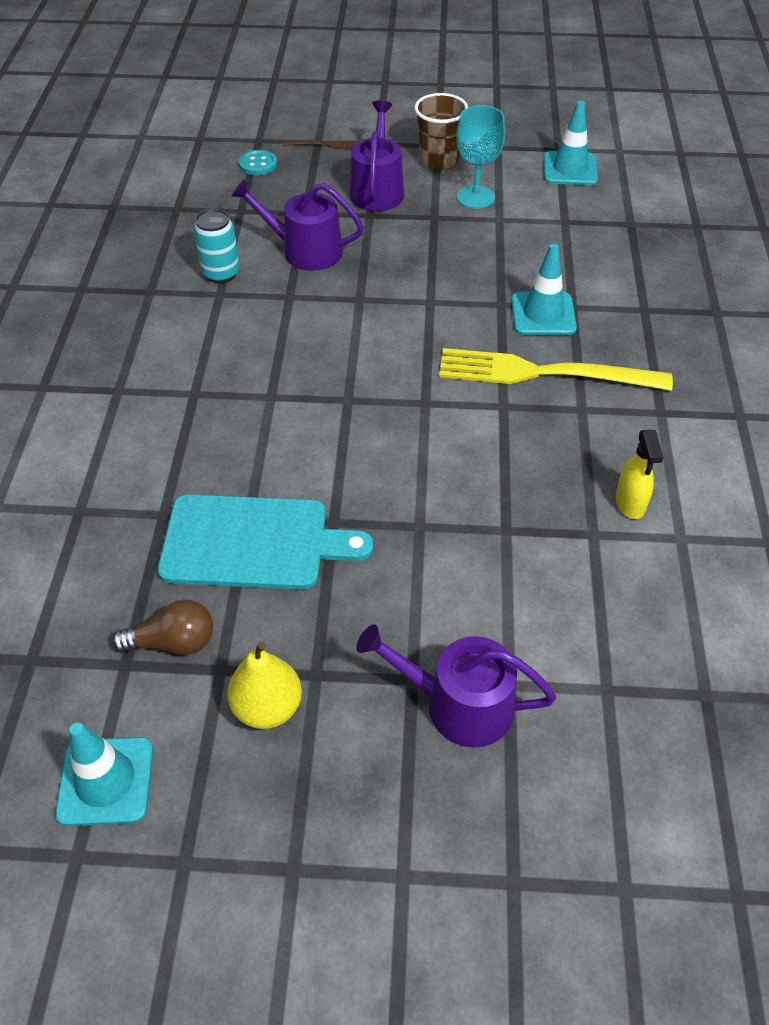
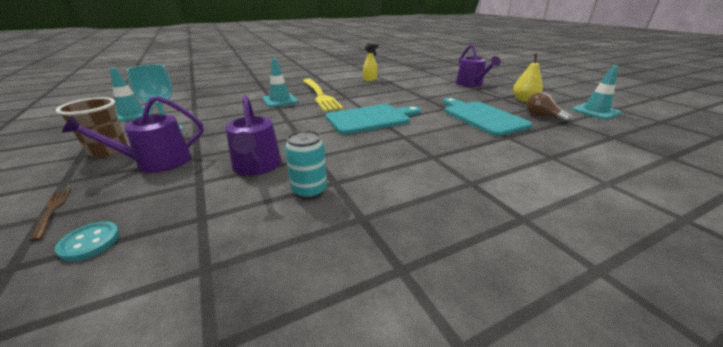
camera: 120 degrees left, 20 degrees down
(365, 391) = (371, 119): none -> turquoise cutting board

